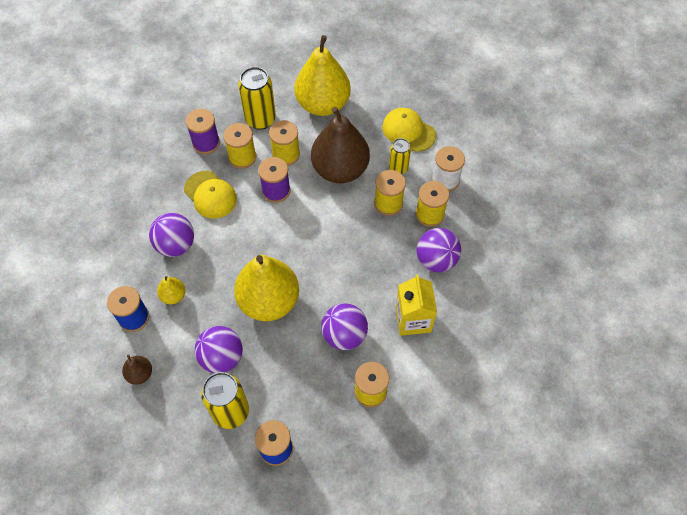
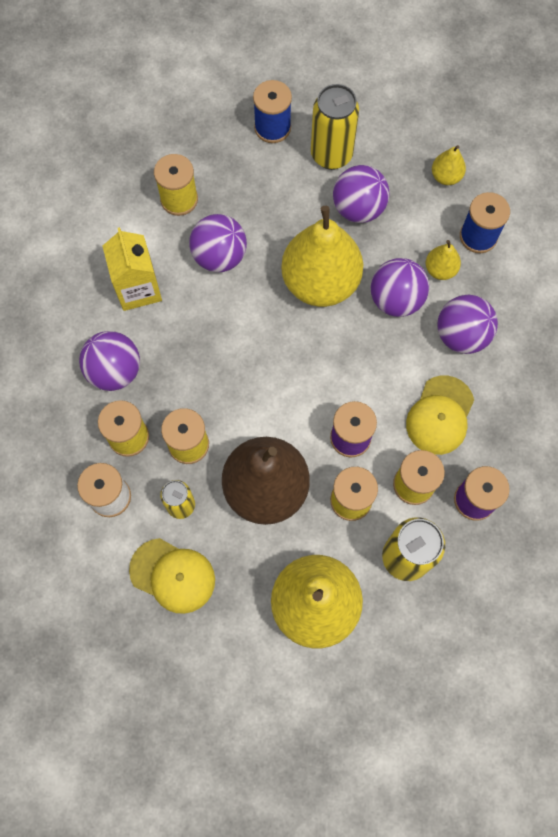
camera: 170 degrees right, 10 degrees up
(140, 374) = (446, 177): brown pear -> yellow pear
(210, 195) = (440, 415): yellow cap -> yellow cap turned 105 degrees counterclockwise
(215, 278) = (396, 299): none -> purple ball

